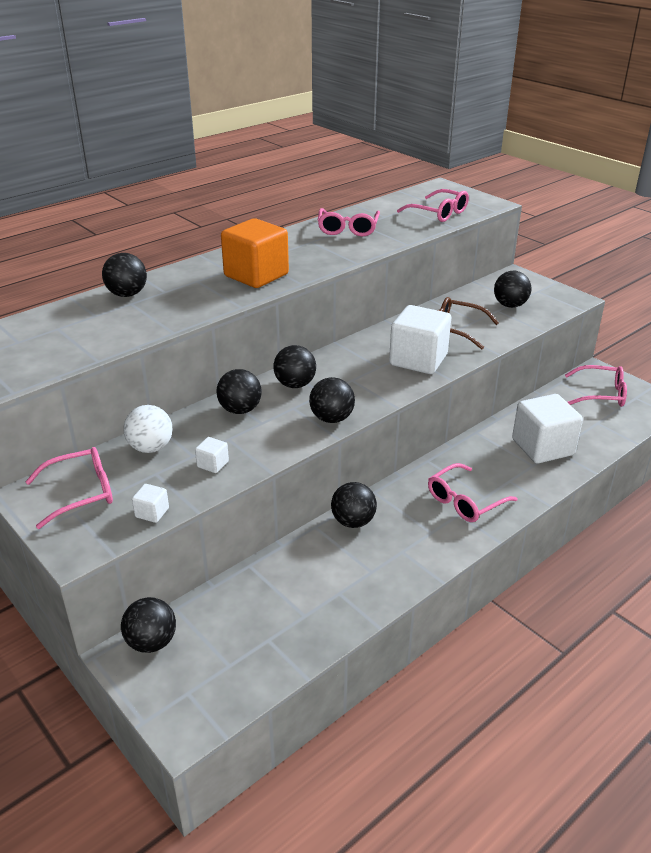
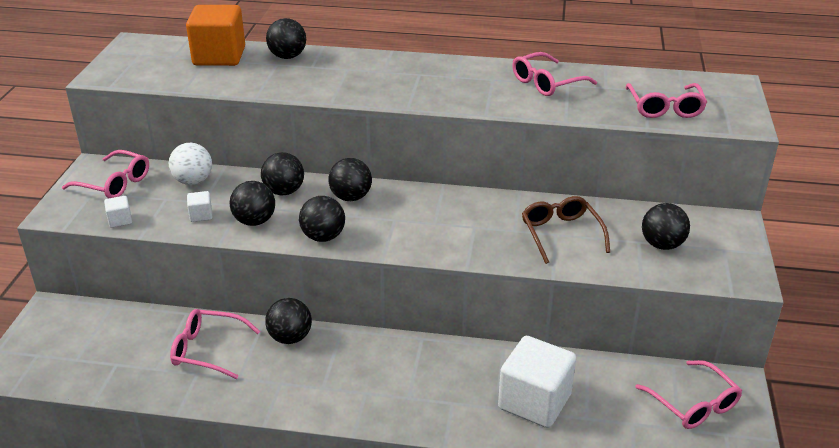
camera: 50 degrees right, 0 degrees up
(152, 642) = (71, 313): black ball -> black ball (254, 221)
(256, 275) = (392, 85): orange cube -> orange cube (219, 56)
(418, 360) = (474, 237): white cube -> none
(465, 501) = (388, 388): pink glasses -> pink glasses (208, 350)

